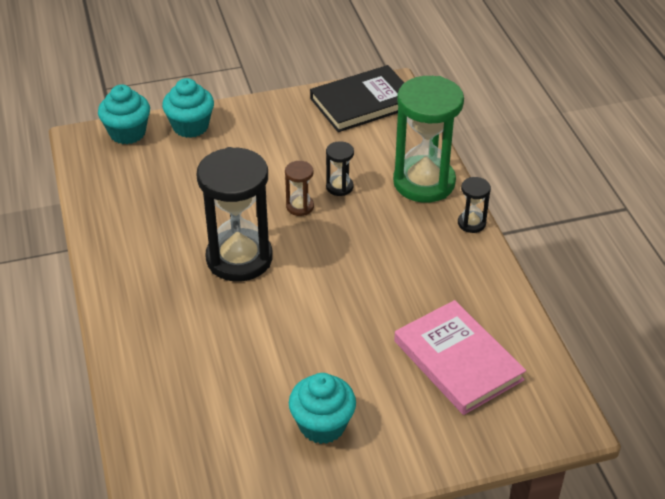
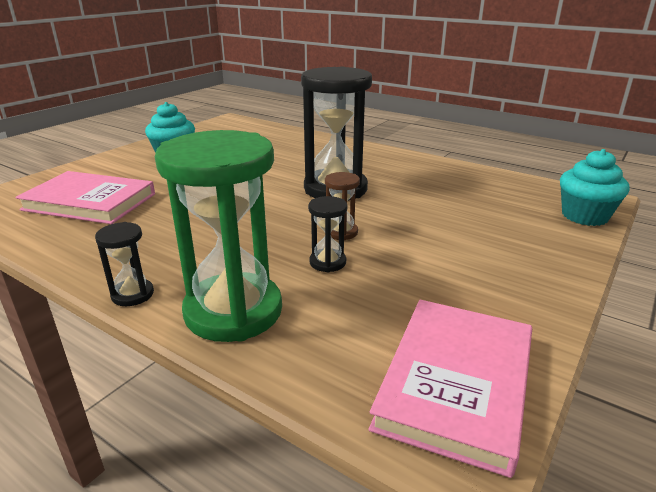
camera: 140 degrees right, 15 degrees down
(190, 126) = (558, 244): turquoise cupcake -> none
(363, 102) = (456, 383): black book -> pink book

